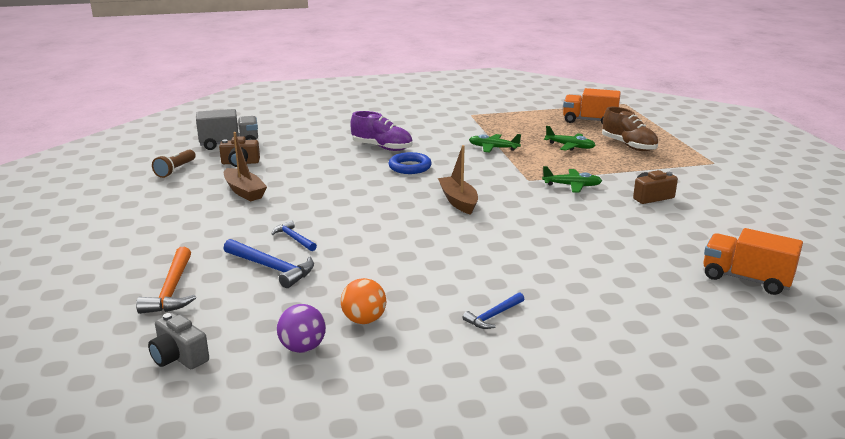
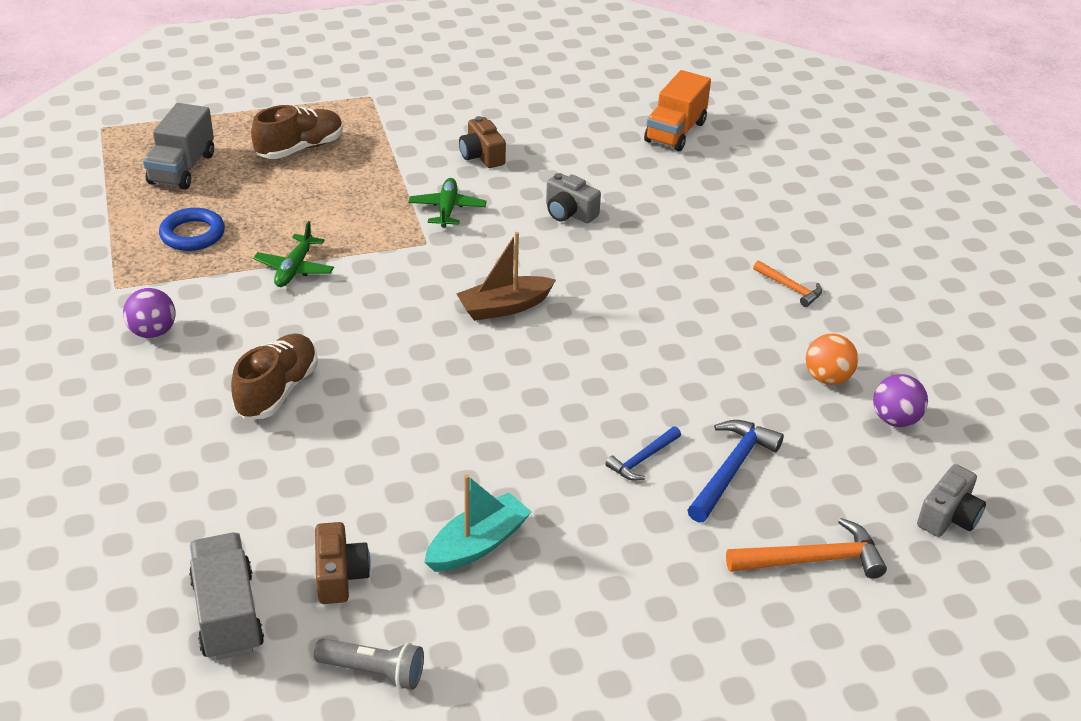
camera: 95 degrees left, 15 degrees up
(175, 170) = (374, 671): brown flashlight -> grey flashlight
(244, 191) = (477, 544): brown boat -> turquoise boat
(382, 147) = (277, 391): purple shoe -> brown shoe
(410, 167) = (372, 355): blue ring -> blue ring (192, 234)
(433, 123) = (153, 332): none -> purple ball
(493, 316) = (790, 288): blue hammer -> orange hammer
(570, 146) = (297, 197): green plane -> none
(583, 226) = (569, 213): none -> grey camera
(589, 121) = (182, 169): orange truck -> grey truck

